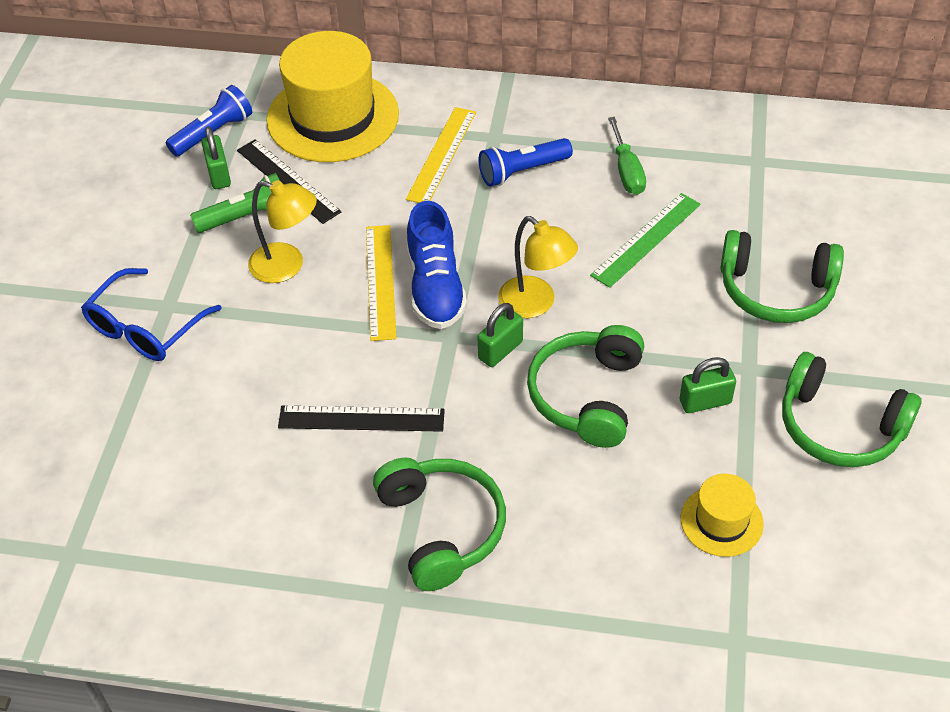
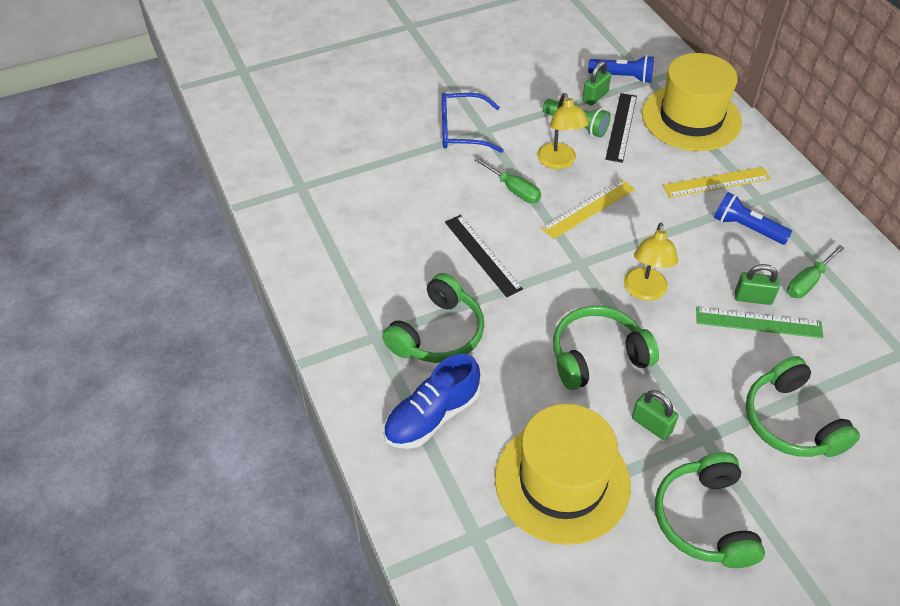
camera: 55 degrees right, 0 degrees up
(290, 332) = (514, 190): none -> green screwdriver
(435, 287) = (609, 236): blue shoe -> blue shoe (432, 416)
(500, 350) = (591, 293): green padlock -> green padlock (753, 298)
(721, 521) = (562, 481): yellow hat -> yellow hat, size x2.07

